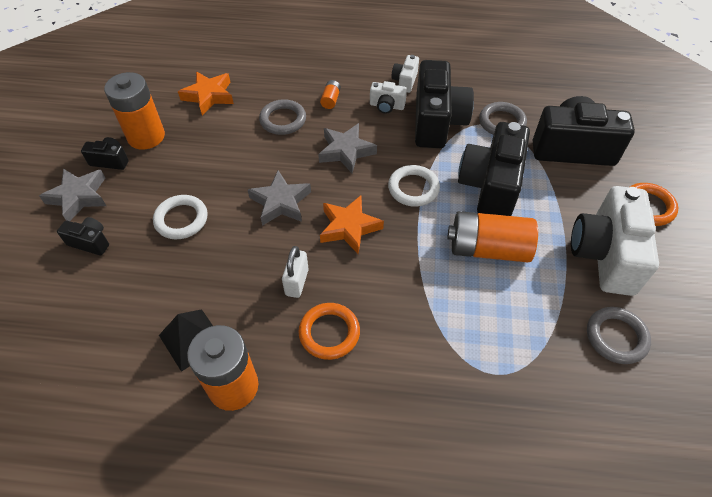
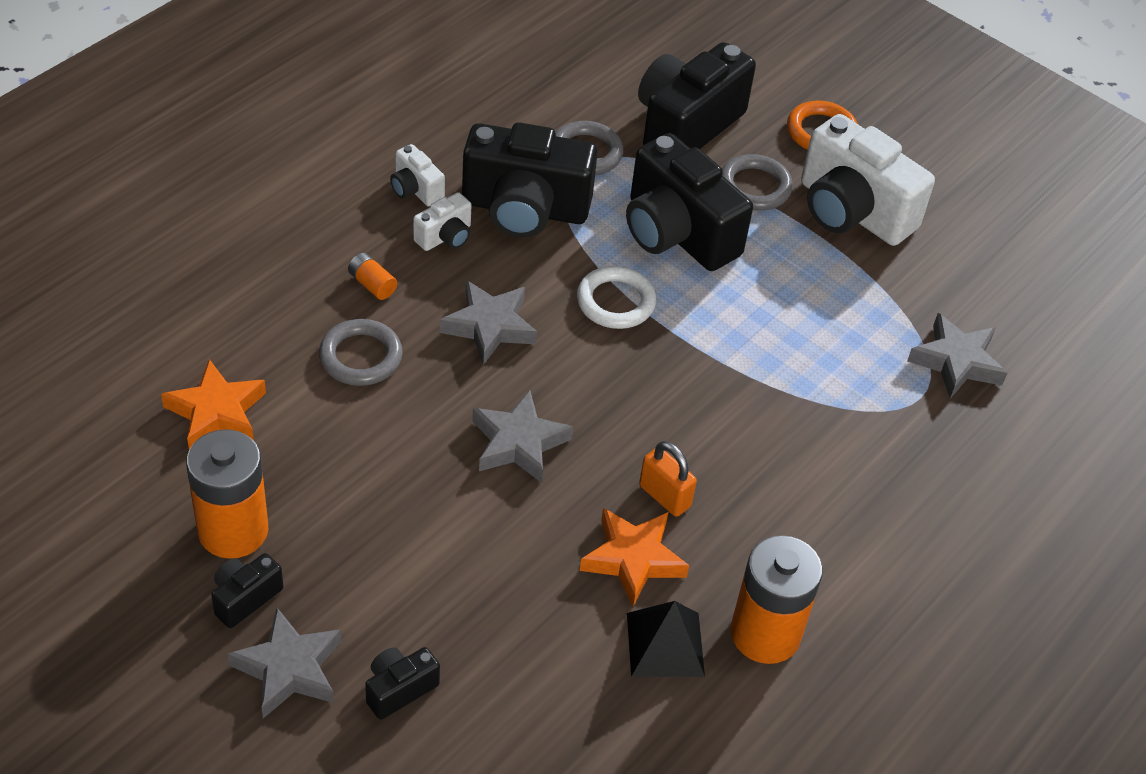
camera: 60 degrees left, 5 degrees down
(181, 219) = (451, 564): white ring -> none
(297, 282) = (664, 496): white padlock -> orange padlock
(329, 333) = (762, 505): orange ring -> none
(349, 227) = (623, 398): orange star -> orange star (633, 559)
(437, 122) = (525, 209): black camera -> black camera turned 150 degrees clockwise
(488, 249) = (764, 296): orange battery -> none
(545, 379) = (956, 362): none -> grey star
(616, 337) = (952, 276): grey ring -> grey ring (754, 187)

